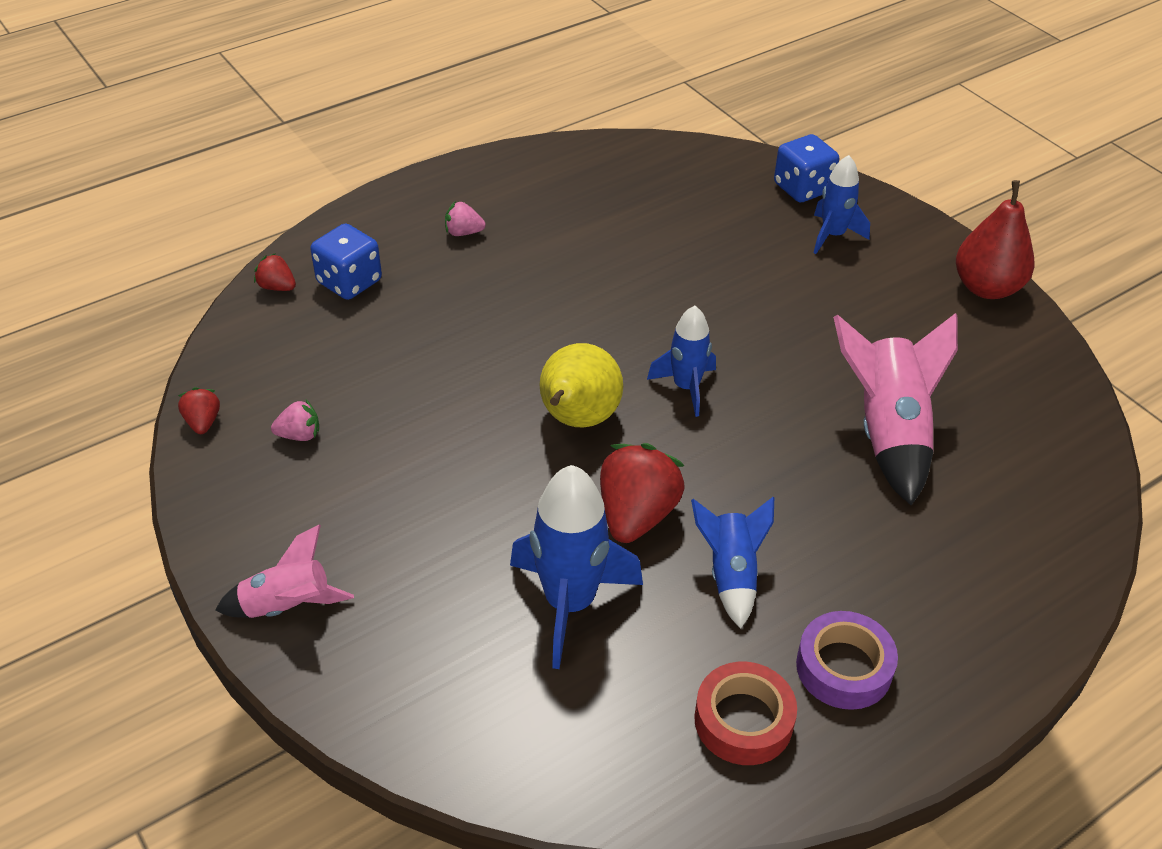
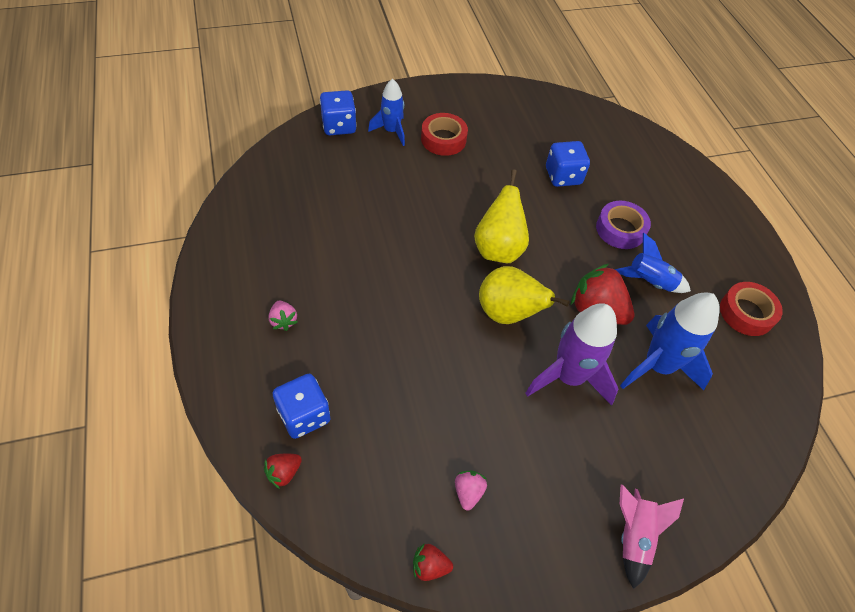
camera: 75 degrees left, 10 degrees up
(463, 232) = (283, 321): pink strawberry -> pink strawberry turned 45 degrees counterclockwise
(503, 501) = (568, 377): none -> purple rocket
(686, 387) = (498, 249): blue rocket -> yellow pear
(844, 667) = (717, 259): purple tape -> purple tape (620, 229)
(860, 288) = (443, 139): none -> red tape
(888, 432) = (563, 176): pink rocket -> blue dice
(986, 288) = (466, 91): red pear -> none

